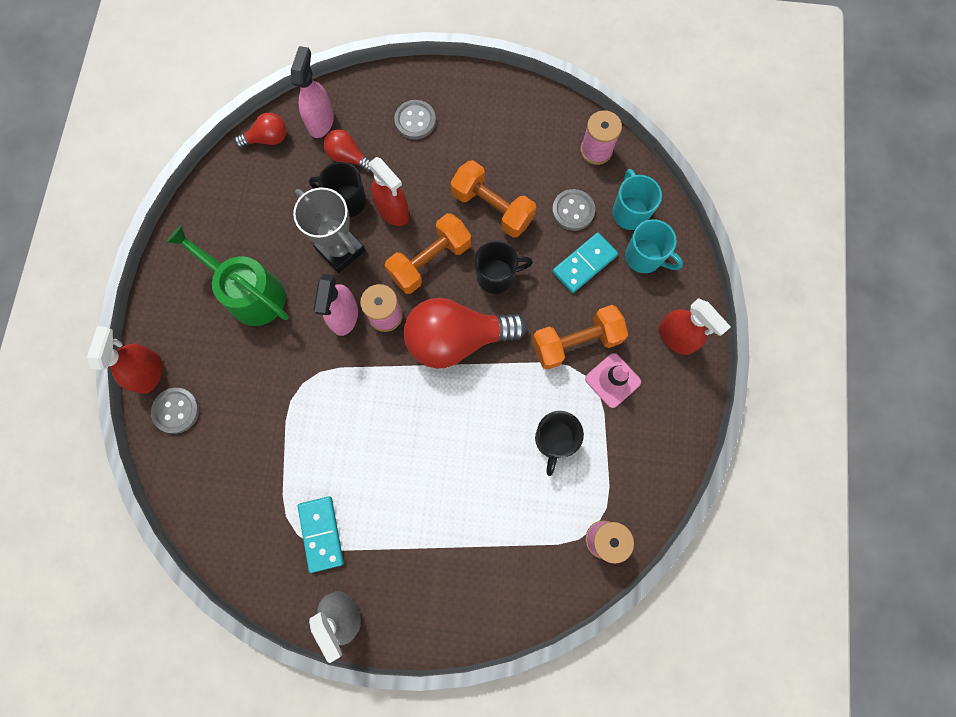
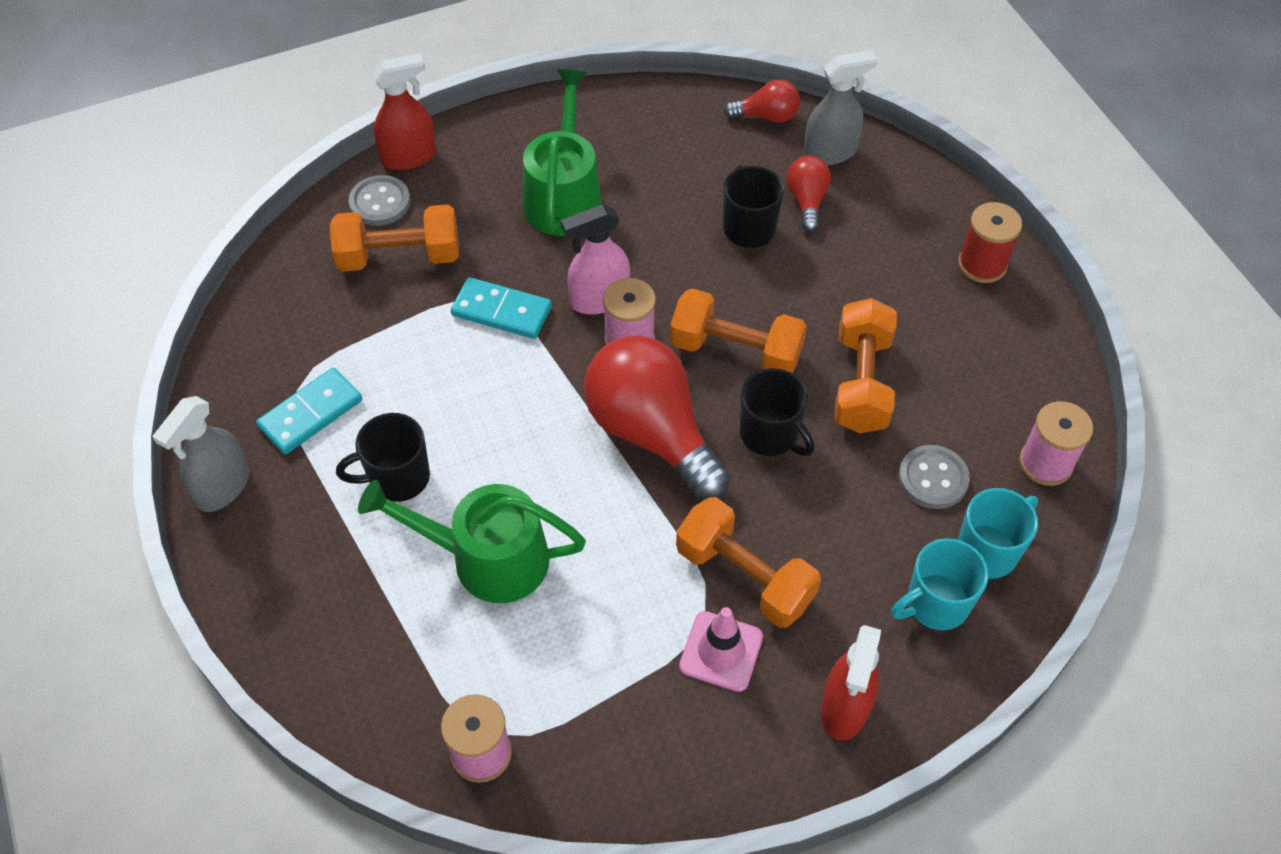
camera: 60 degrees right, 20 degrees down
(231, 420) = (399, 256): none -> orange dumbbell
(267, 139) = (766, 116): red light bulb -> red light bulb turned 45 degrees counterclockwise
(321, 121) = (830, 152): pink spray bottle -> grey spray bottle
(340, 249) = (681, 253): grey trophy -> none
(393, 211) = (772, 279): red spray bottle -> none
(415, 121) = (911, 242): grey button -> none
(454, 95) = (982, 264): none -> red spool
(486, 475) = (487, 558): none -> green watering can
(554, 440) = (586, 617): black mug -> black mug (397, 478)
(584, 264) = (866, 531): turquoise domino -> turquoise domino (501, 311)
(644, 257) = (935, 604): turquoise mug -> turquoise mug turned 60 degrees clockwise

